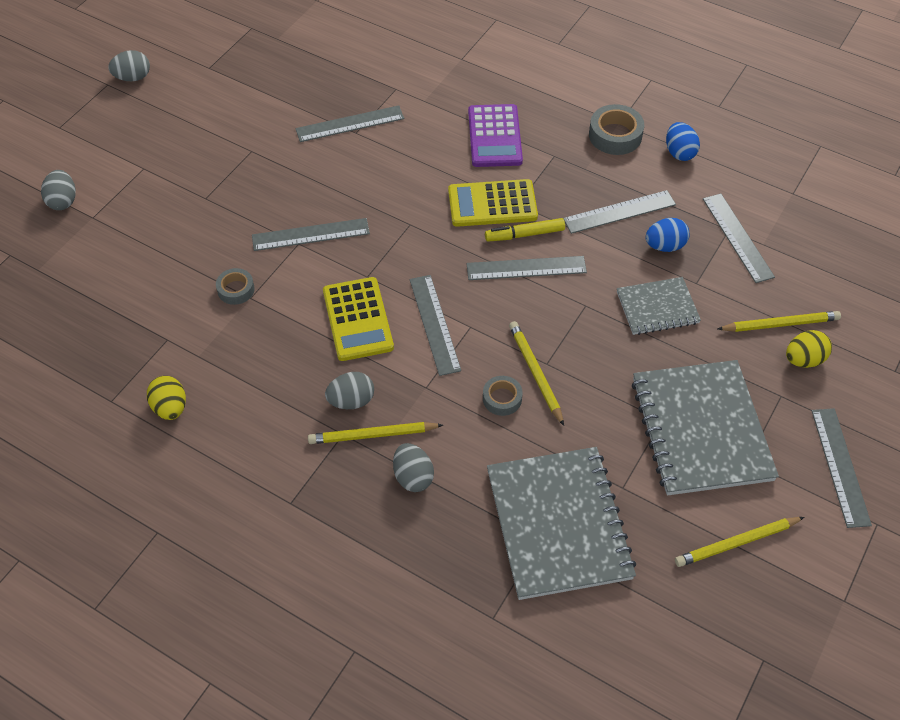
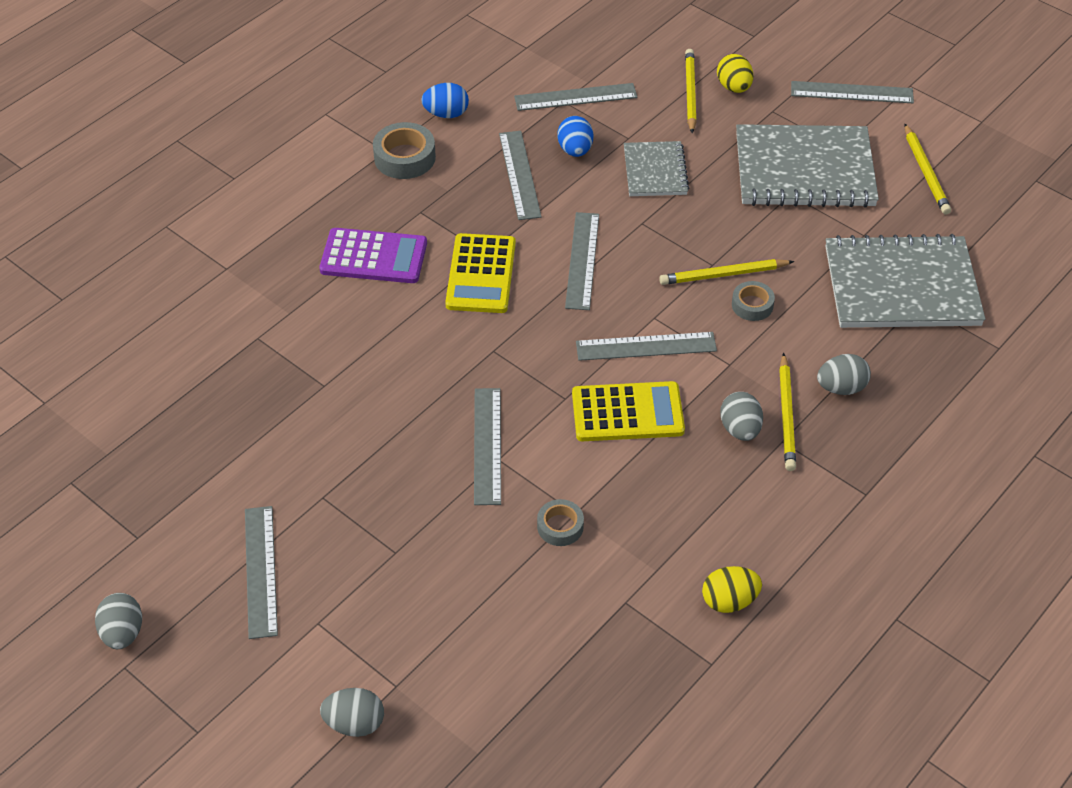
camera: 80 degrees left, 5 degrees down
(350, 124) = (306, 389): grey ruler -> grey ruler (260, 571)
(524, 234) = (533, 254): yellow marker -> none

